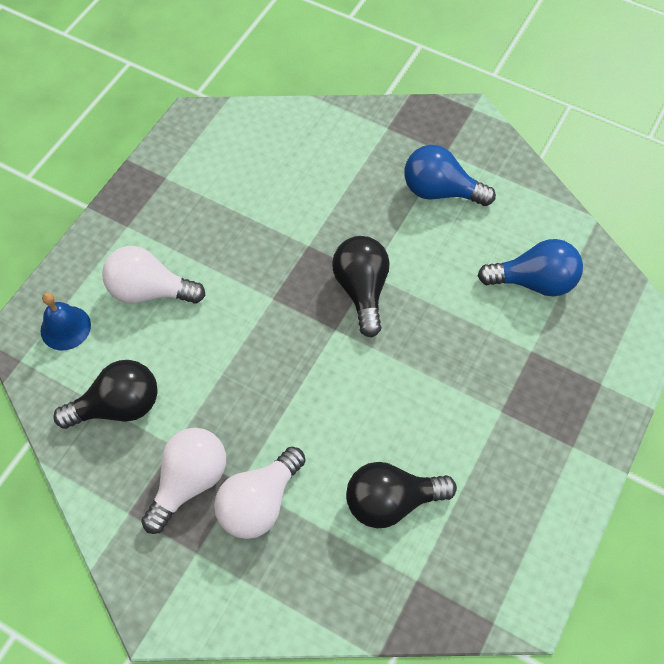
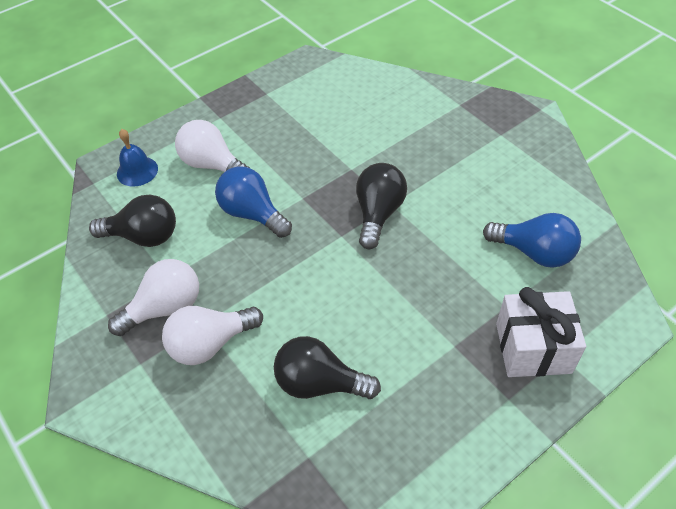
camera: 25 degrees right, 10 degrees down
(440, 191) = (482, 161): blue light bulb -> blue light bulb (252, 213)
(573, 386) = (533, 348): none -> white gift

